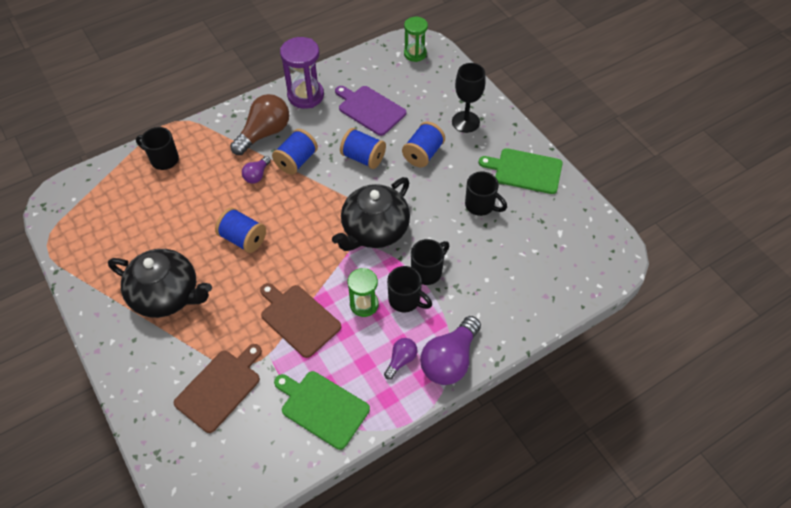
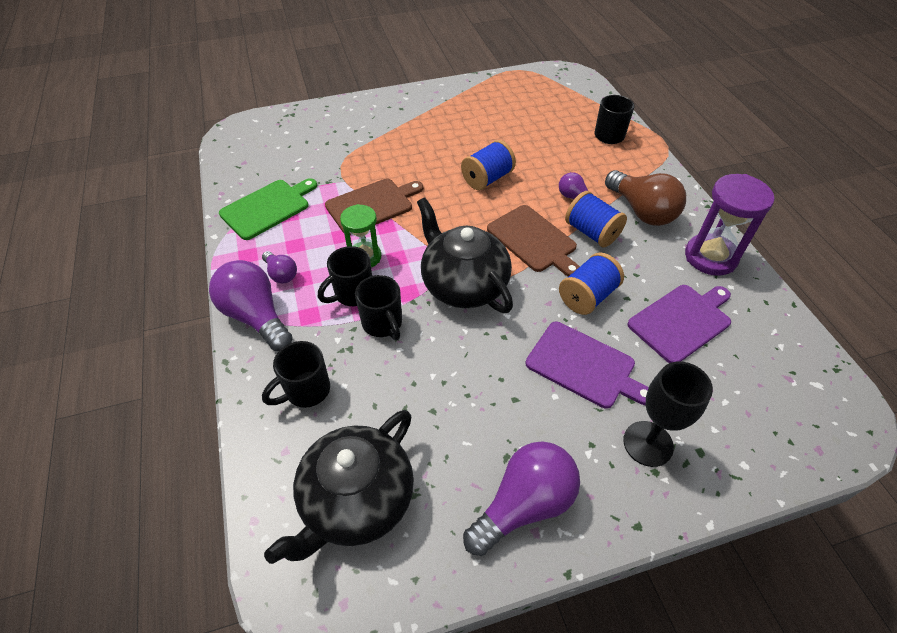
camera: 105 degrees right, 5 degrees down
(167, 295) = (438, 127): black teapot -> black teapot (356, 500)
(220, 388) = (327, 149): brown cutting board -> brown cutting board (533, 240)
(415, 54) = (819, 409): green hourglass -> none
(423, 154) = (584, 366): blue spool -> purple cutting board
(480, 205) = (469, 414): black mug -> black mug (306, 391)
(525, 170) = (523, 504): green cutting board -> purple light bulb

